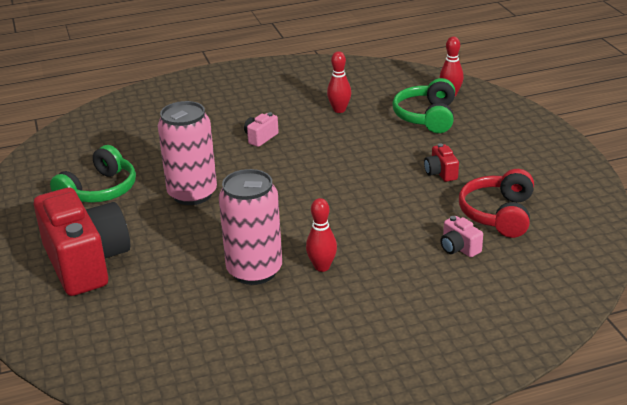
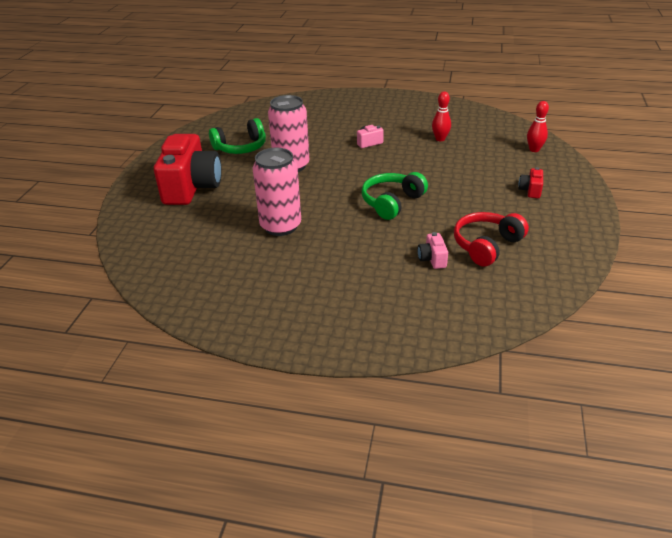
camera: 30 degrees right, 5 degrees up
(322, 267) = (325, 238): red bowling pin -> none
(427, 117) = (500, 161): green headphones -> green headphones (392, 202)
(440, 173) = (471, 202): red camera -> red camera (530, 190)

